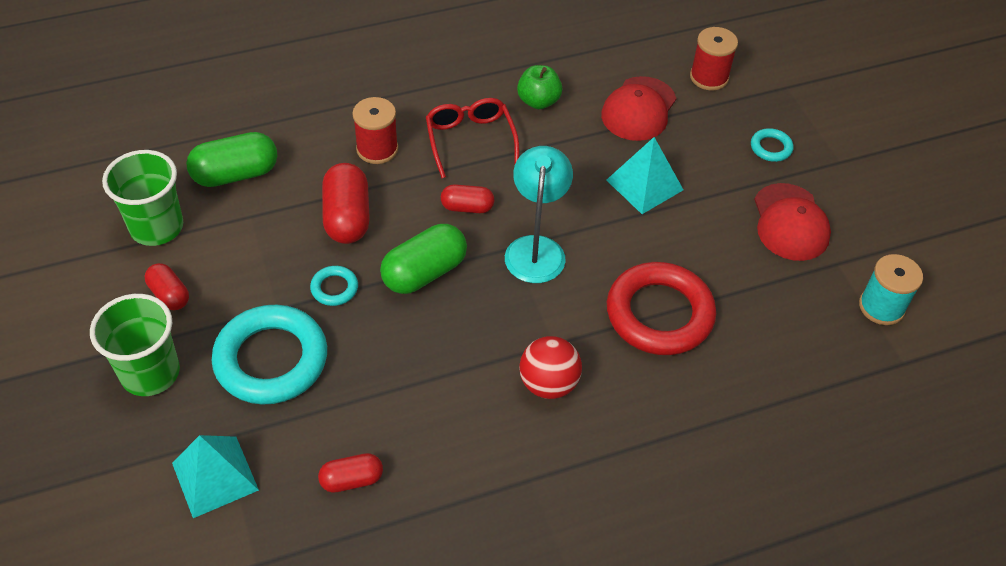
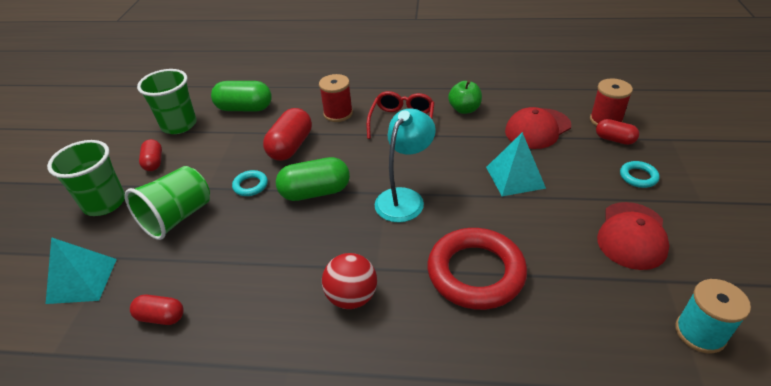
camera: 30 degrees right, 10 degrees down
(271, 360) = (177, 217): turquoise ring -> green cup
(467, 207) = (373, 160): red capsule -> red capsule (614, 139)

